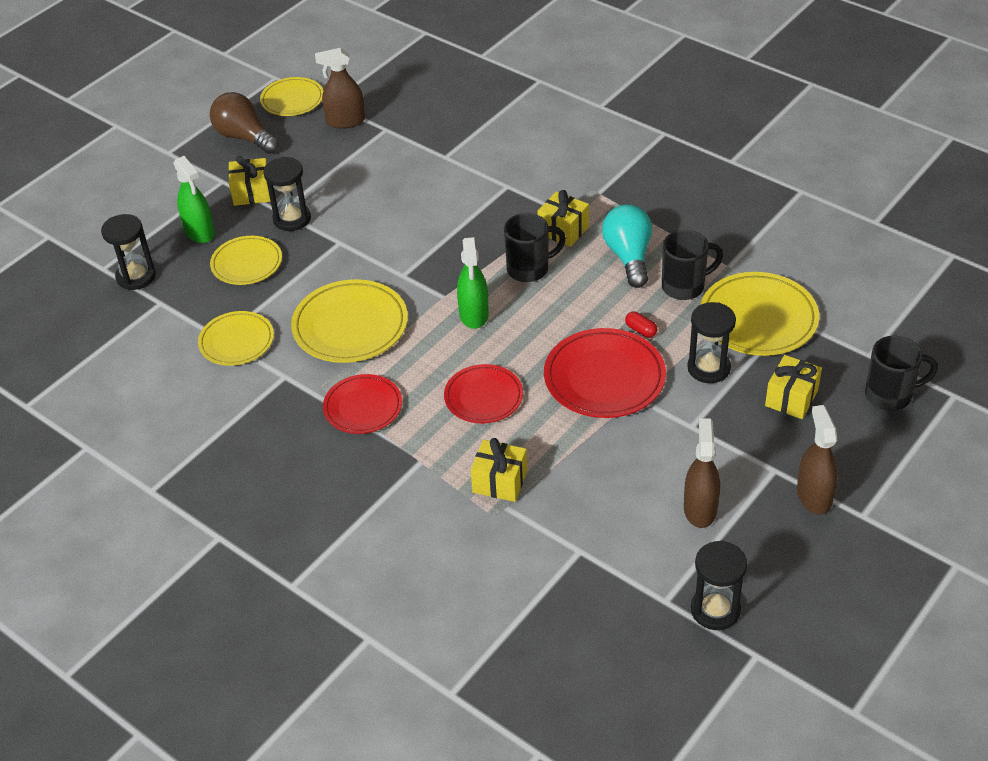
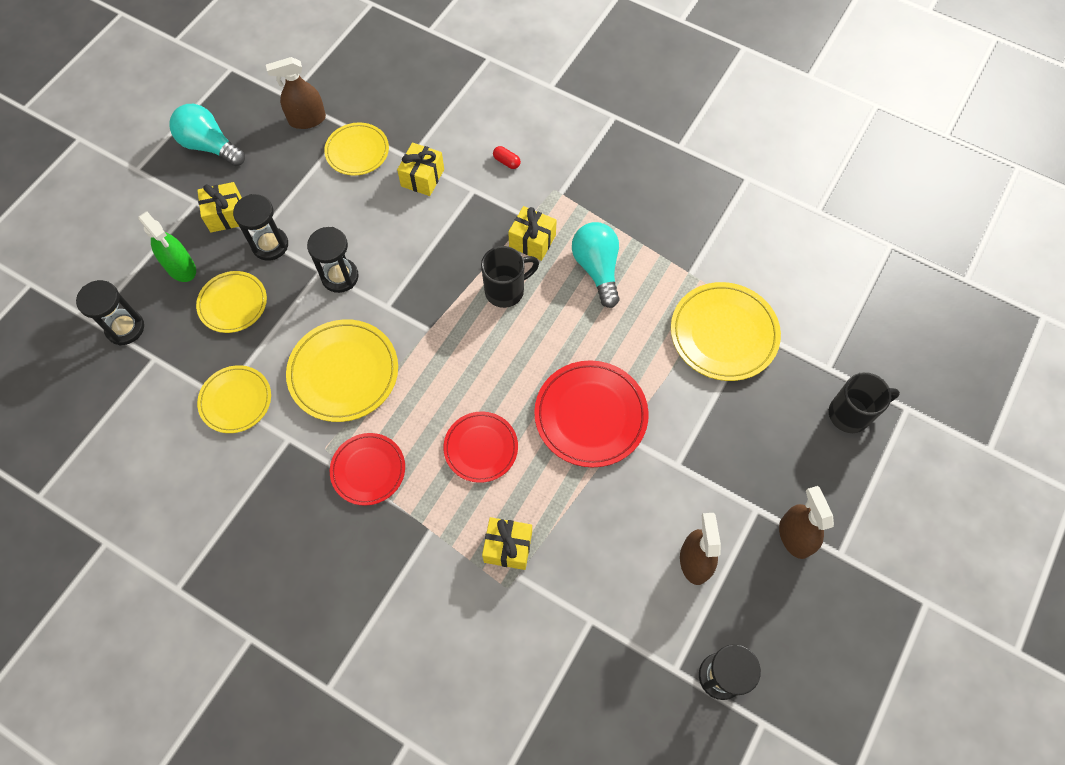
camera: 10 degrees left, 20 degrees up
(244, 137) = (210, 146): brown light bulb -> turquoise light bulb
(292, 100) = (251, 96): yellow plate -> yellow plate (357, 151)
(474, 314) = (460, 349): green spray bottle -> none
(640, 330) = (618, 356): red capsule -> red capsule (506, 162)
(685, 286) = (653, 300): black mug -> none
(708, 368) = (685, 396): black hourglass -> black hourglass (340, 276)
(791, 398) = (763, 425): yellow gift -> yellow gift (422, 178)

